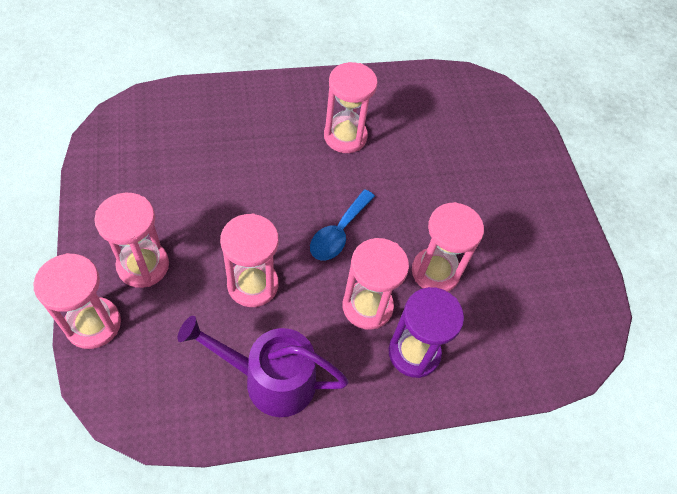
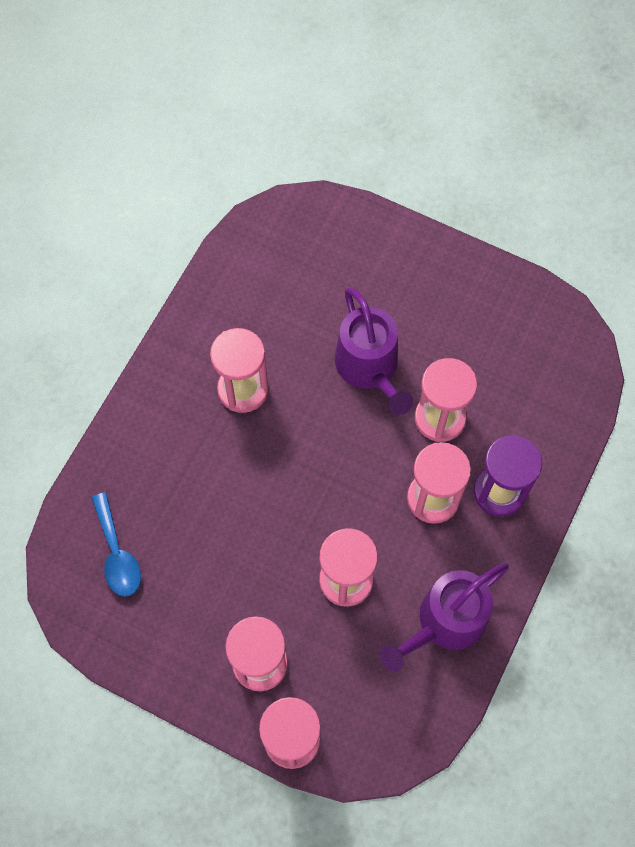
camera: 45 degrees left, 10 degrees up
(338, 232) = (344, 471): blue spoon -> blue spoon (117, 554)
(431, 202) = (370, 368): none -> purple watering can

